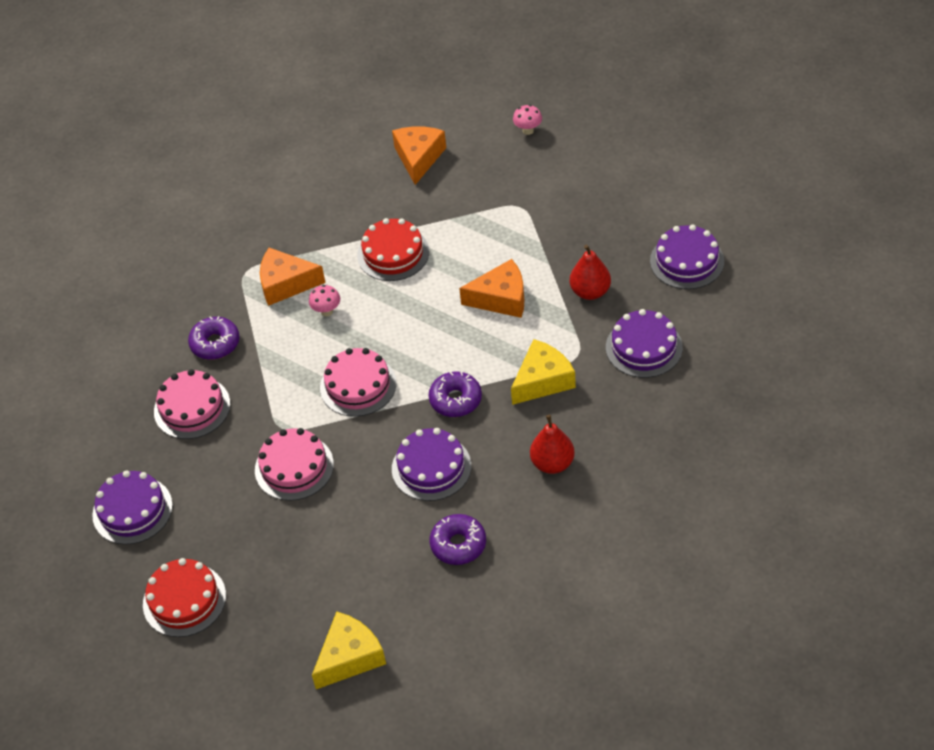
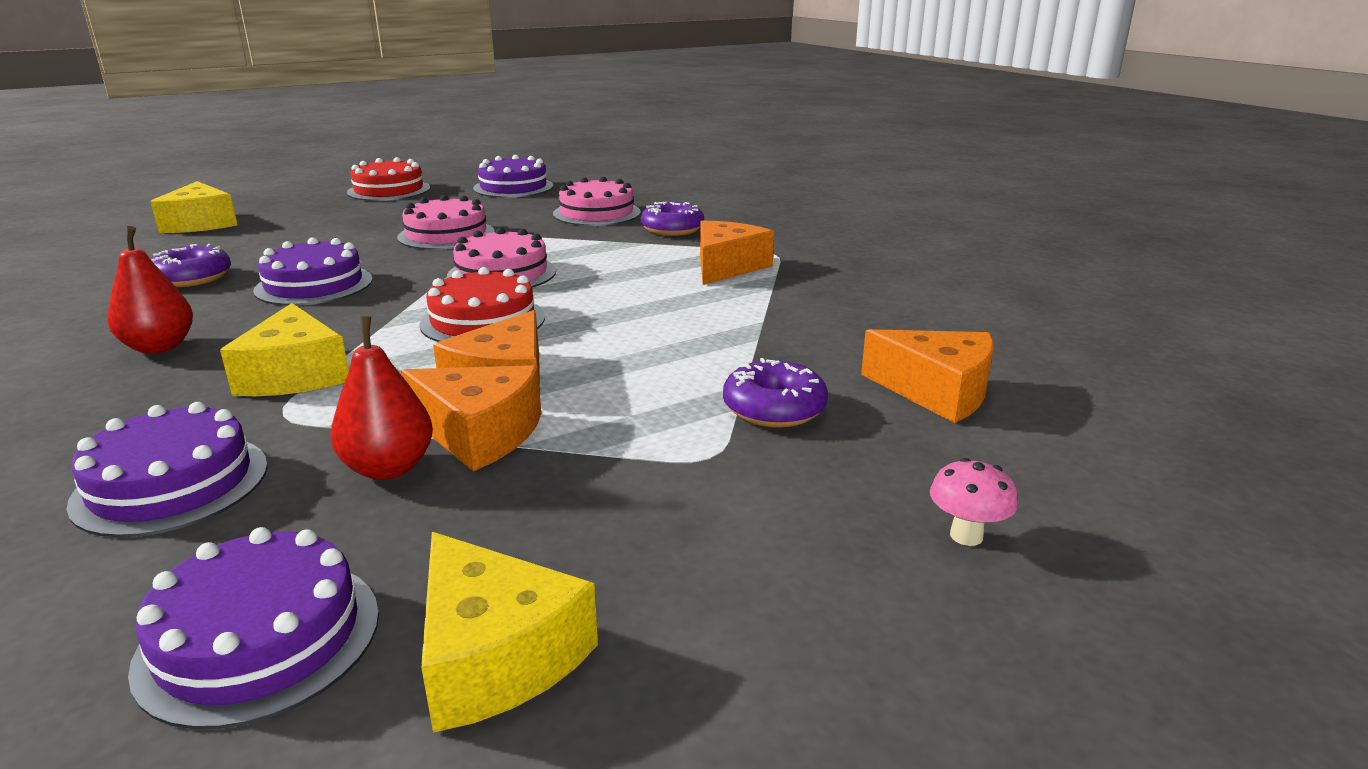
camera: 110 degrees right, 25 degrees down
(327, 311) = (648, 278): pink mushroom -> none
(393, 253) = (709, 330): red cake -> red cake (483, 320)
(455, 400) = (380, 315): purple donut -> purple donut (774, 409)
(548, 281) = (479, 433): none -> orange cheese
(655, 208) = (495, 656): none -> yellow cheese

